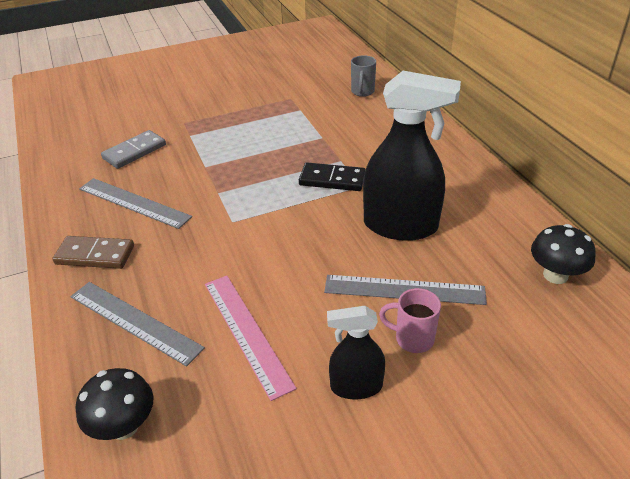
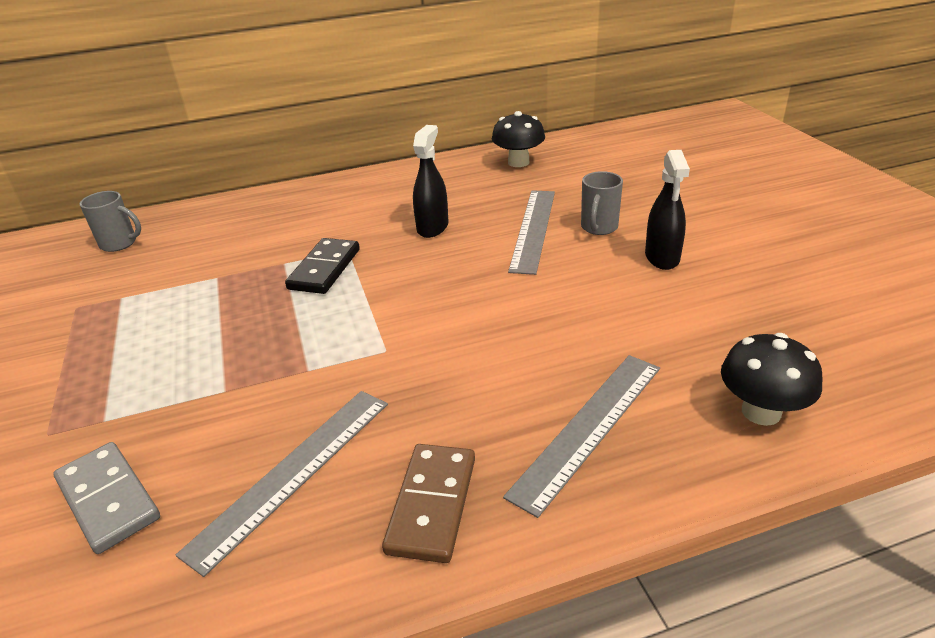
camera: 85 degrees left, 5 degrees down
(246, 332) = (600, 326): pink ruler -> none
(400, 226) = (432, 227): black spray bottle -> black spray bottle, size x0.54
(412, 339) = (598, 228): pink mug -> grey mug

